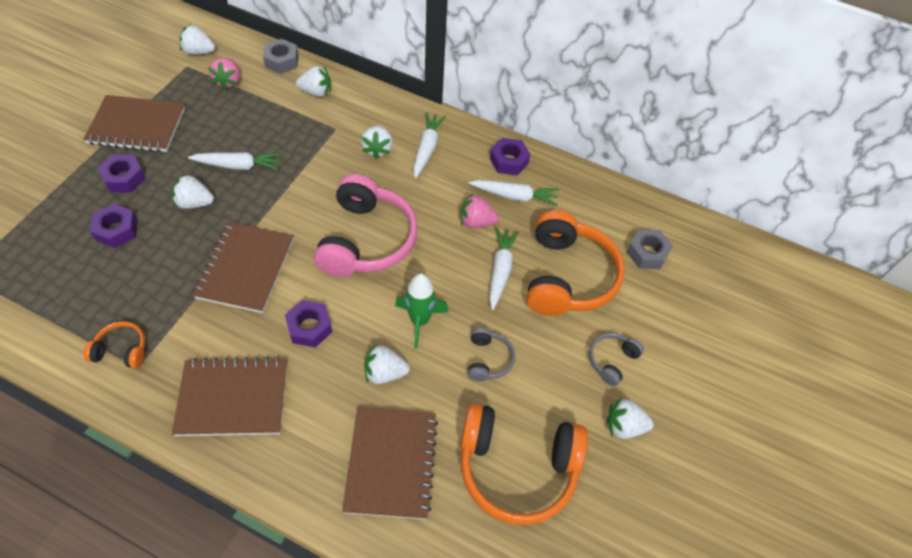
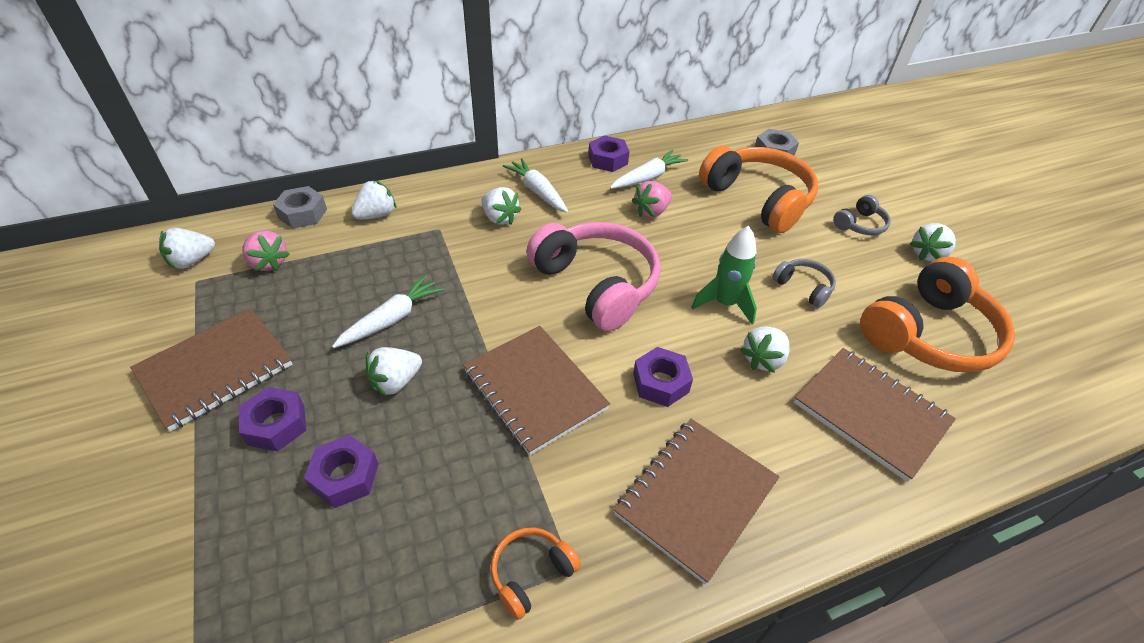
camera: 45 degrees left, 10 degrees down
(500, 271) = (717, 228): white carrot -> none
(611, 360) = (860, 224): grey headphones -> grey headphones turned 120 degrees counterclockwise

